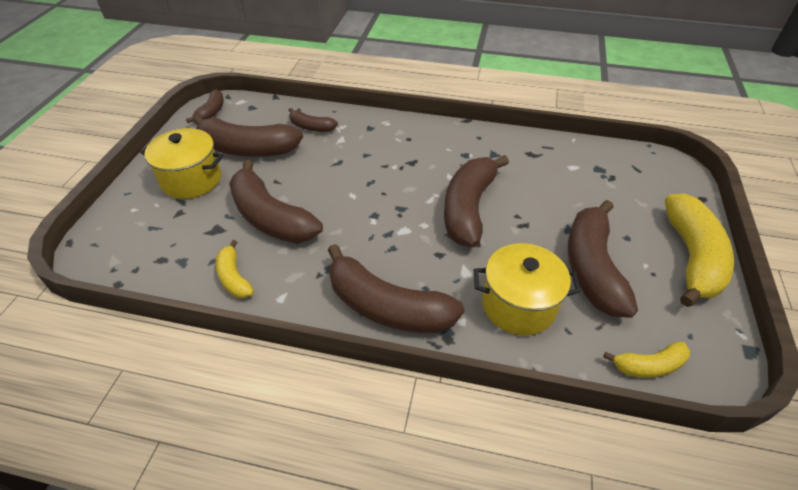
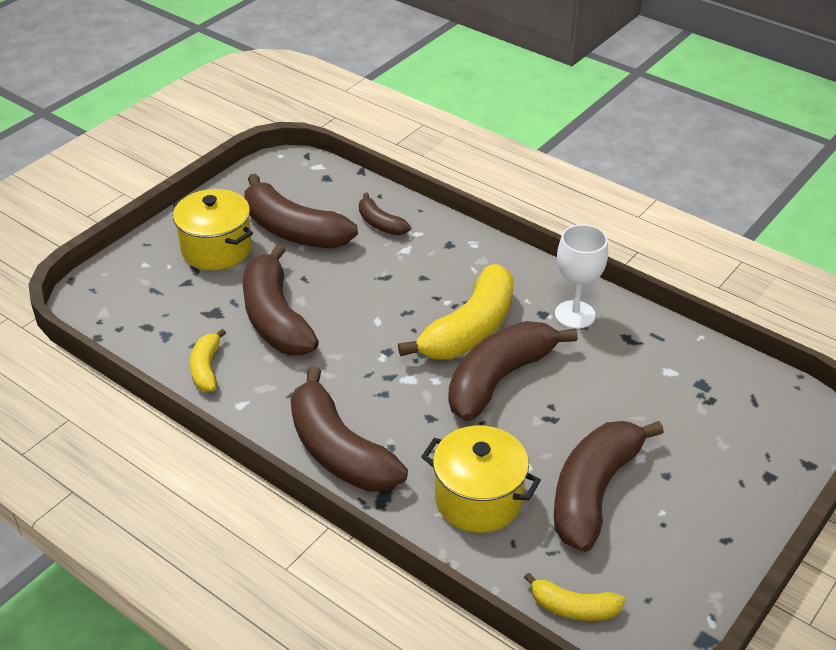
camera: 25 degrees right, 5 degrees down
(211, 112) = (278, 171): brown banana -> none
(486, 149) = (575, 315): none -> white goblet
(691, 257) = (727, 524): yellow banana -> yellow banana (470, 329)

